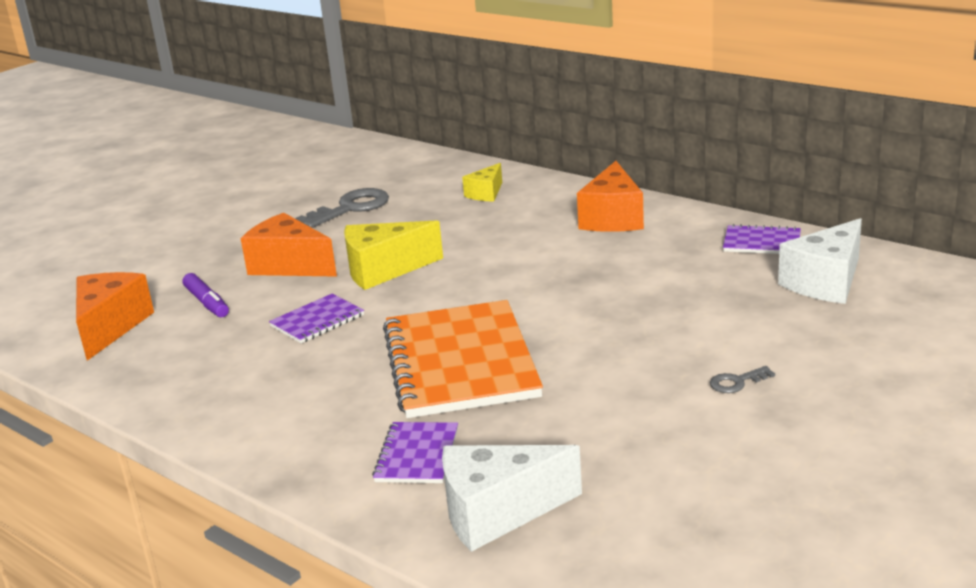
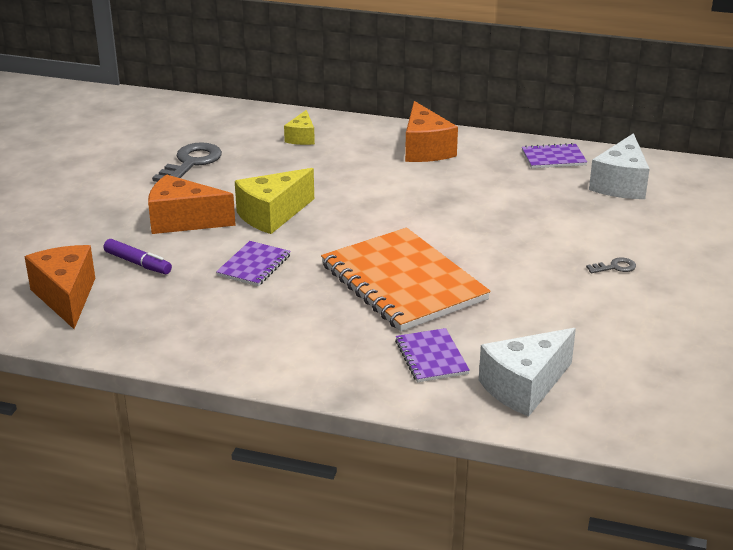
camera: 25 degrees left, 5 degrees up
(737, 382) = (615, 267): grey key -> grey key turned 150 degrees counterclockwise

